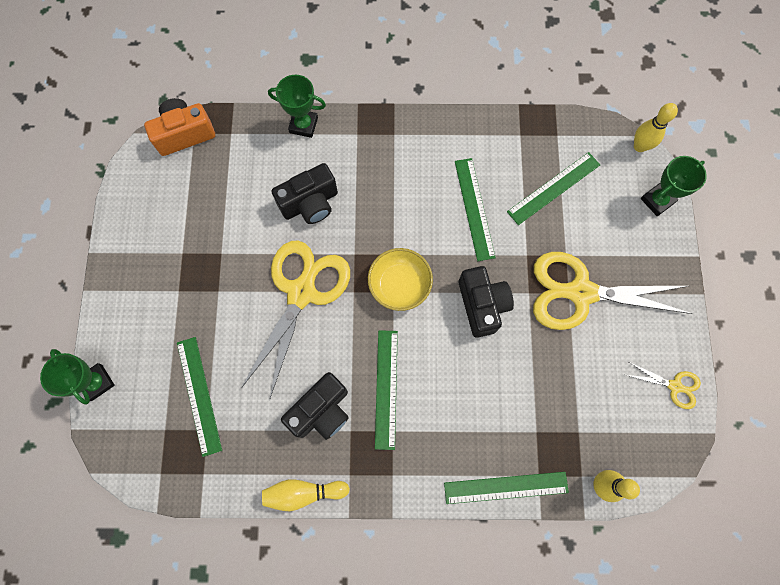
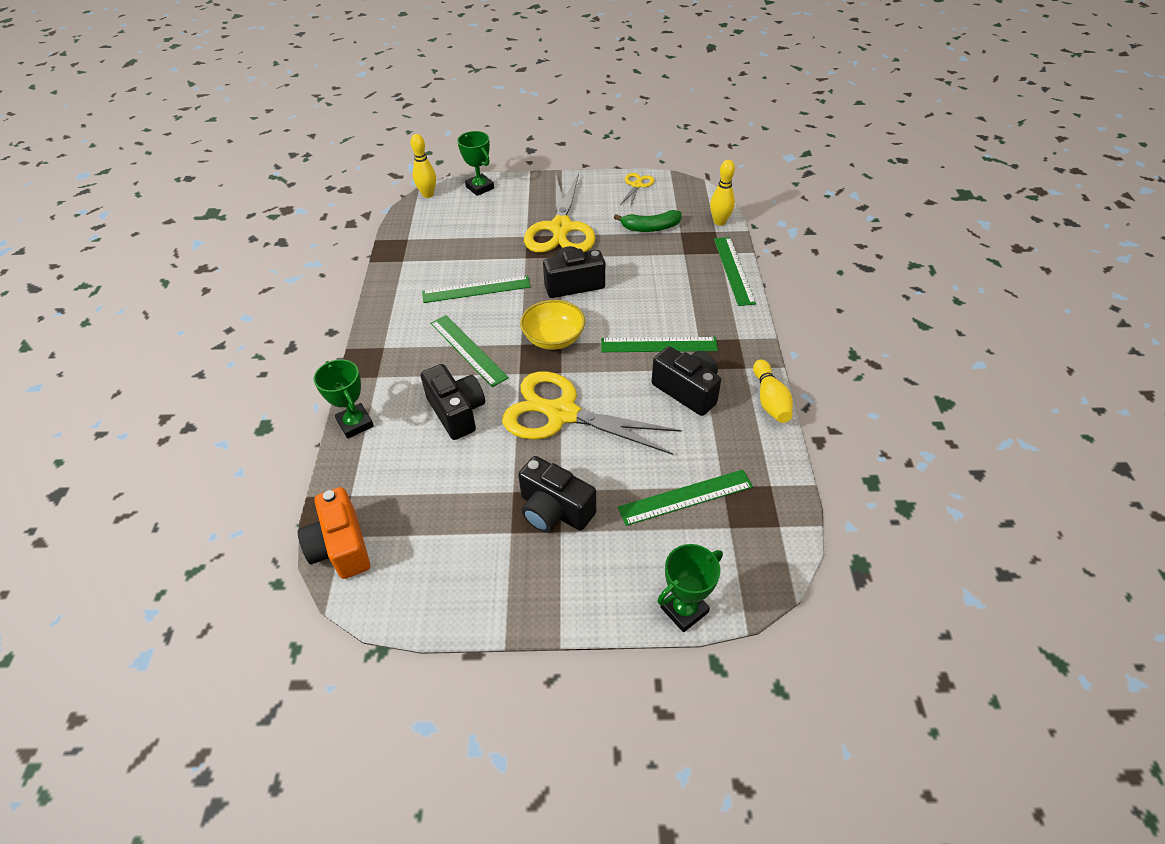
camera: 90 degrees left, 25 degrees down
(198, 286) = (554, 510): none -> black camera
(303, 125) = (355, 423): green trophy -> green trophy turned 45 degrees counterclockwise
(553, 188) = (461, 241): green ruler -> green ruler (468, 350)
(585, 396) = (650, 228): none -> green banana

